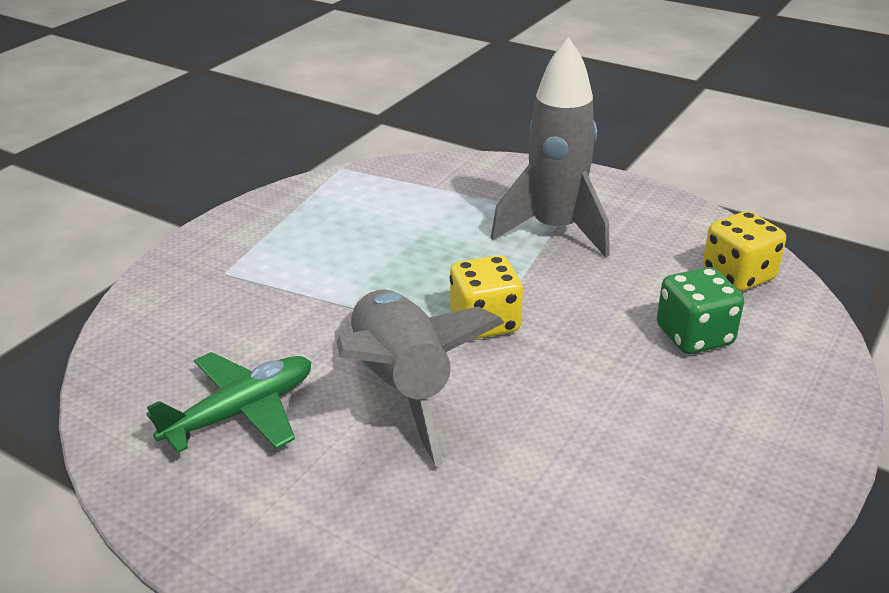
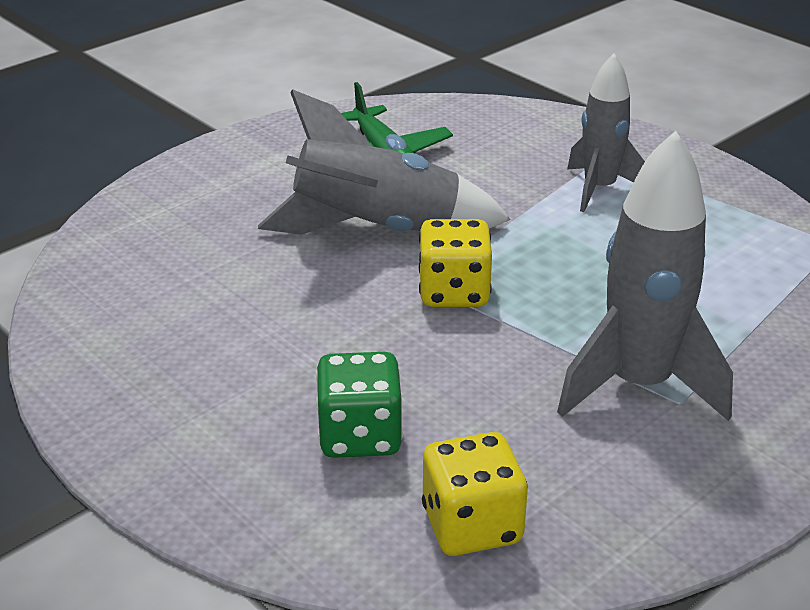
camera: 105 degrees right, 0 degrees up
(284, 268) = (599, 189): none -> grey rocket

